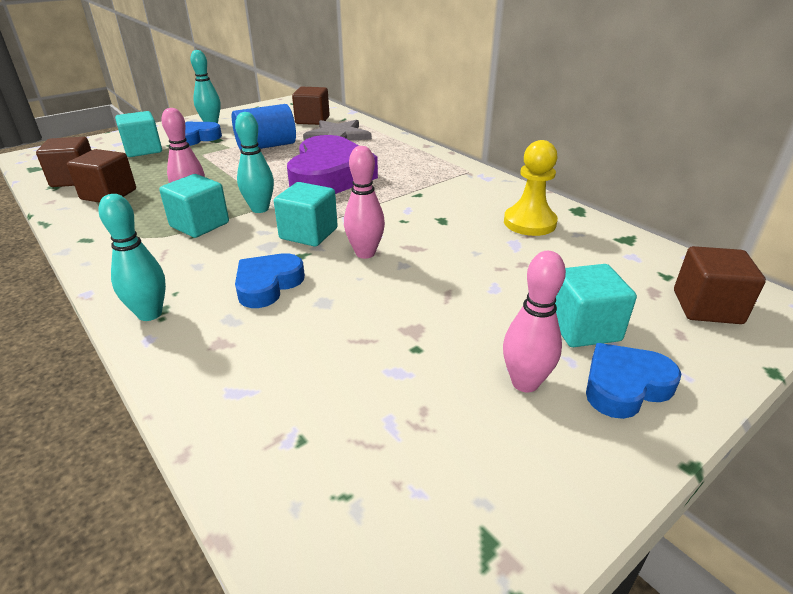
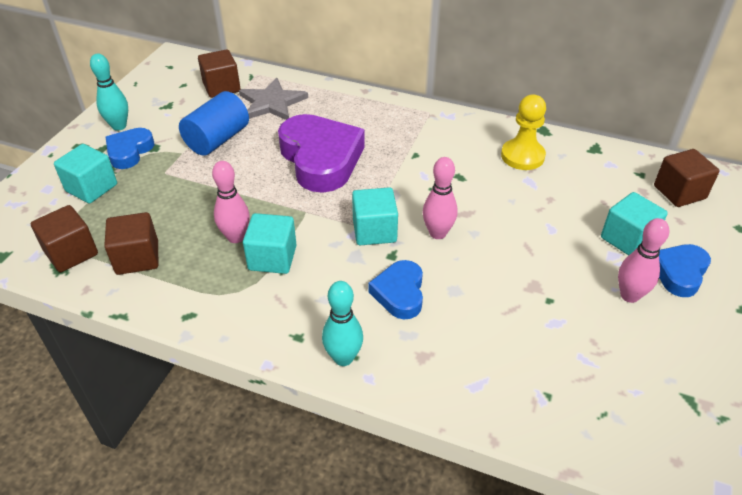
camera: 30 degrees left, 10 degrees up
(260, 209) = (304, 220): turquoise bowling pin -> none

